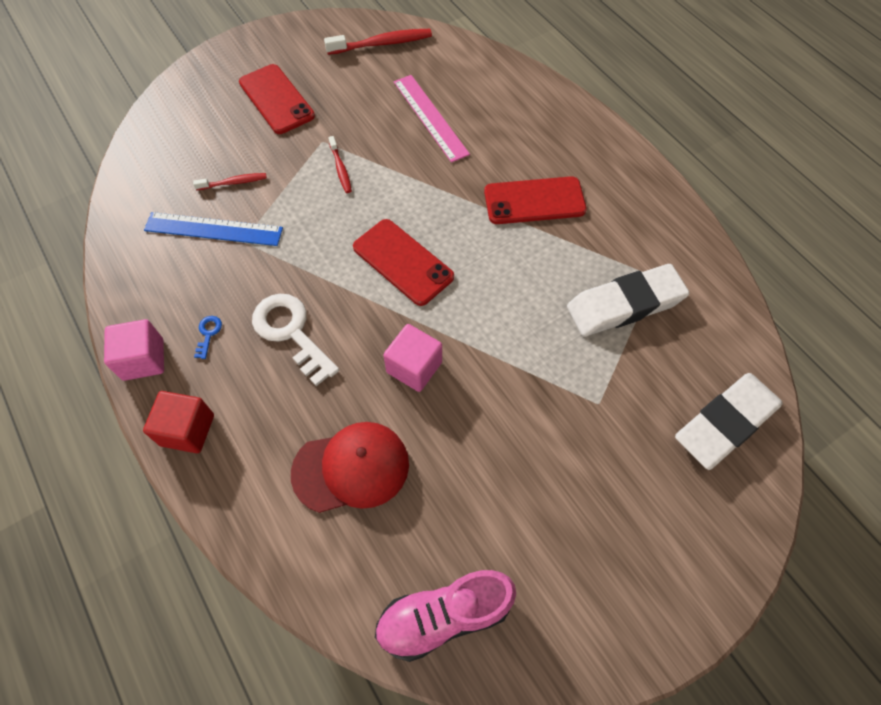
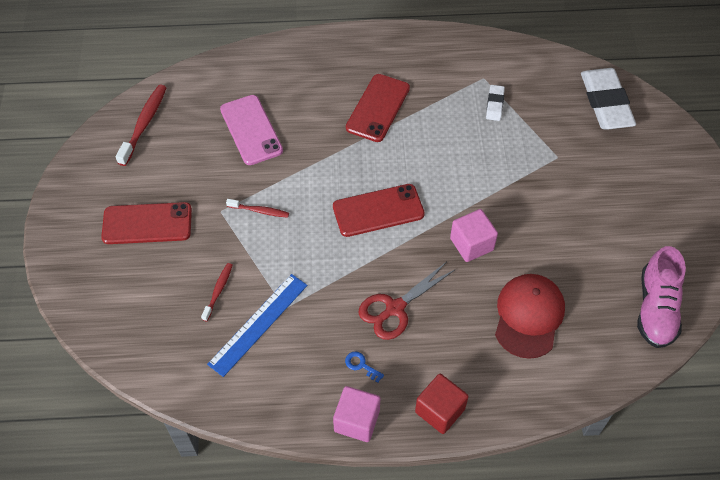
camera: 60 degrees left, 5 degrees down
(291, 332) = (395, 308): white key -> red scissors
(430, 117) = (251, 130): pink ruler -> pink phone
(624, 304) = (494, 105): white eraser -> white eraser, size x0.47

